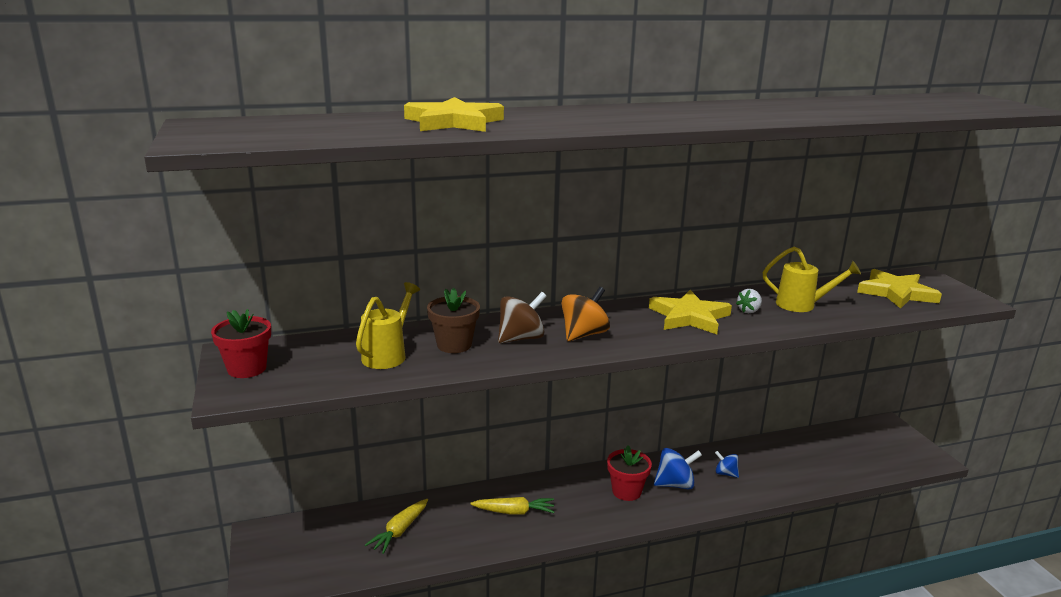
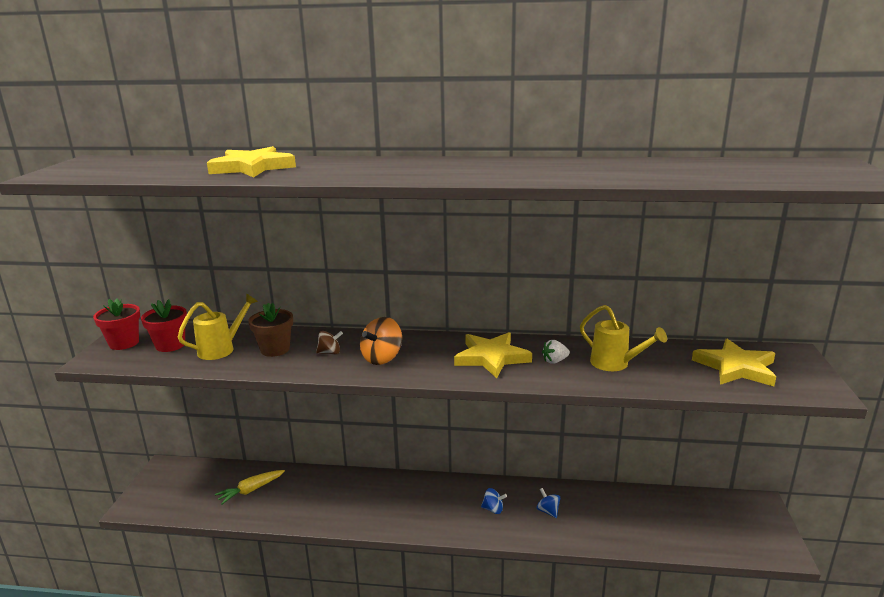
camera: 25 degrees right, 0 degrees up
(514, 512) = (343, 498): yellow carrot -> none
(521, 338) = (330, 353): brown spinning top -> brown spinning top, size x0.60
(583, 334) = (382, 358): orange spinning top -> orange spinning top turned 150 degrees clockwise
(626, 491) = (446, 504): red flower pot -> red flower pot (170, 345)
(675, 484) = (493, 509): blue spinning top -> blue spinning top, size x0.60

